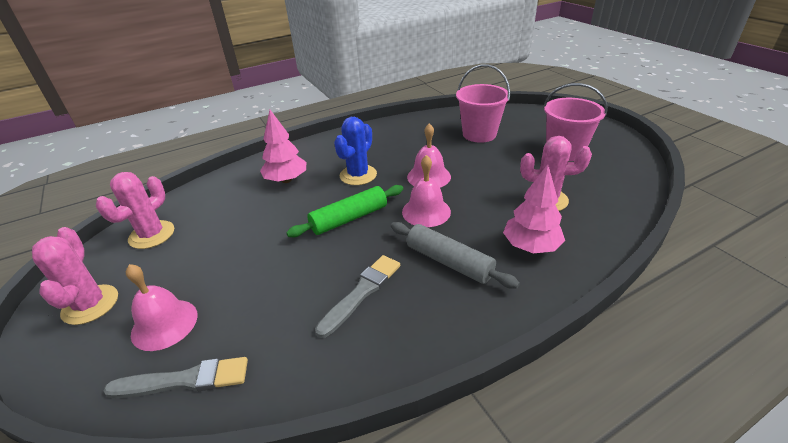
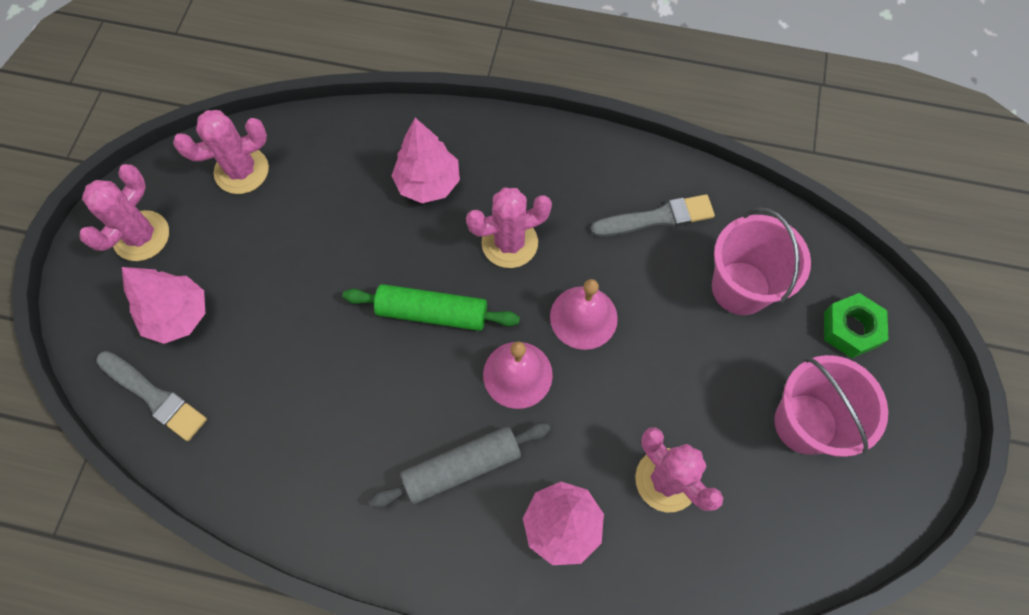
camera: 40 degrees right, 30 degrees up
(164, 324) = (178, 316): pink bell -> pink tree
(358, 175) = (509, 243): blue cactus -> pink cactus
(361, 293) = (350, 429): grey brush -> grey brush (656, 218)
(449, 262) = (462, 467): grey rolling pin -> grey rolling pin turned 75 degrees clockwise
(535, 122) = (850, 329): none -> green nut

